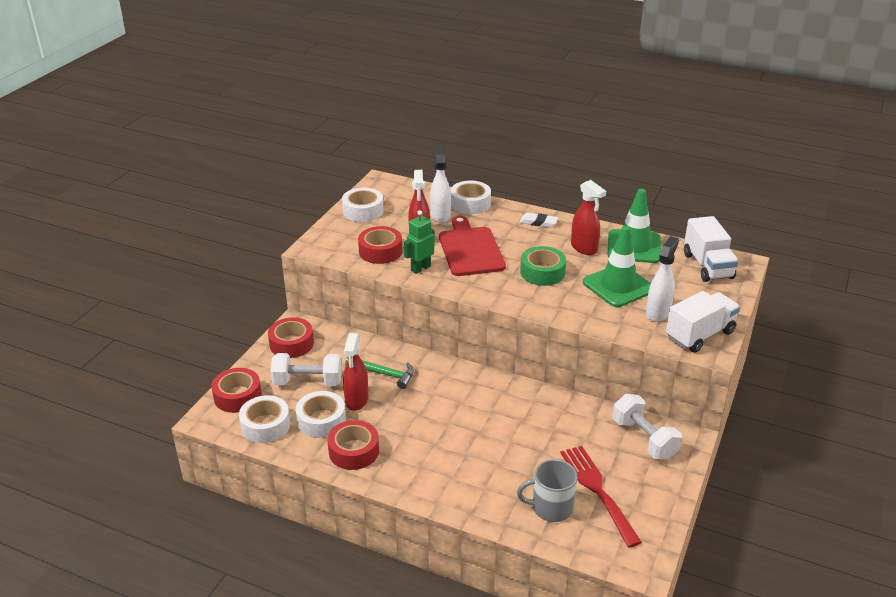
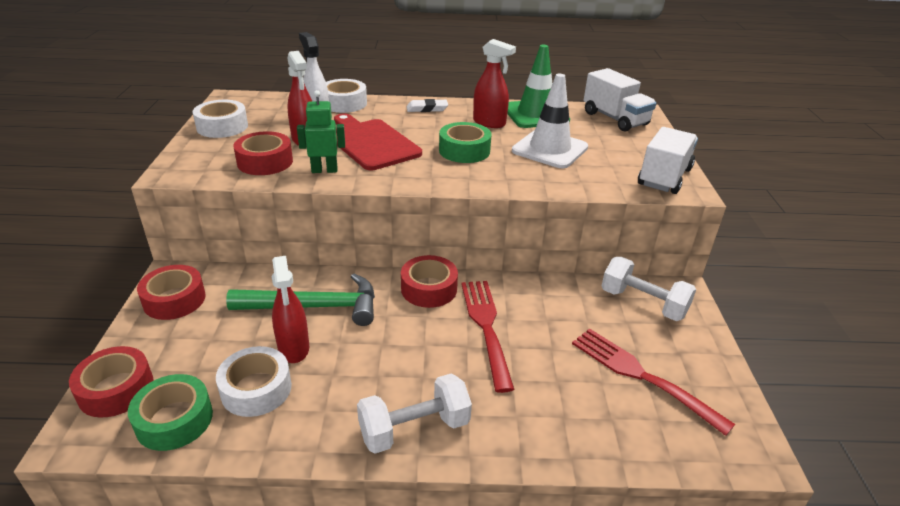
camera: 25 degrees left, 0 degrees up
(265, 425) = (174, 420): white tape -> green tape
(308, 382) = (216, 342): white dumbbell -> white dumbbell (414, 429)
(354, 451) = (321, 419): red tape -> red tape (429, 289)
(384, 374) = (315, 307): green hammer -> green hammer, size x1.58
(420, 268) = (324, 170): green robot -> green robot turned 60 degrees clockwise
(502, 422) = (486, 327): none -> red fork
(551, 508) = (608, 415): grey mug -> none
(618, 286) = (550, 149): green traffic cone -> white traffic cone
(658, 313) = (608, 165): white spray bottle -> none

